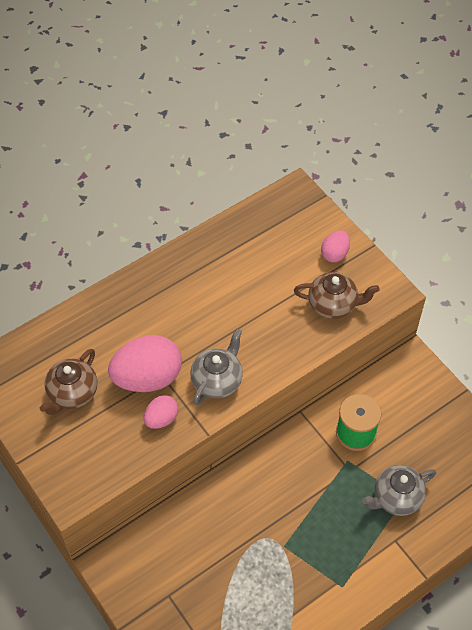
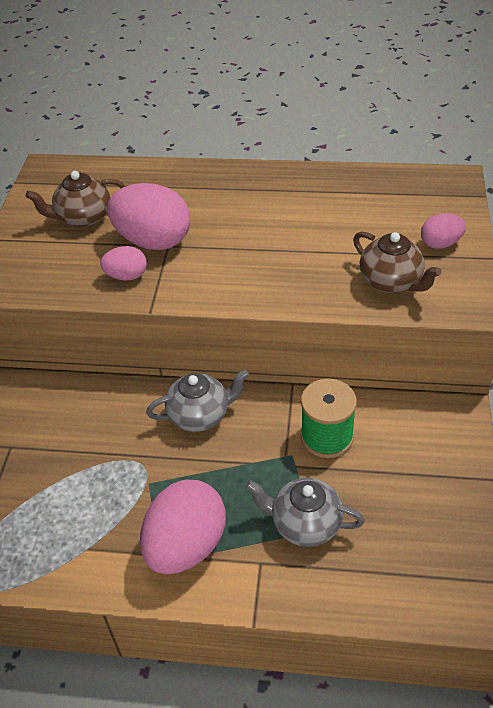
camera: 45 degrees right, 10 degrees down
(217, 380) = (208, 277): grey teapot -> grey teapot (200, 415)
(346, 565) = (186, 545): none -> pink egg

